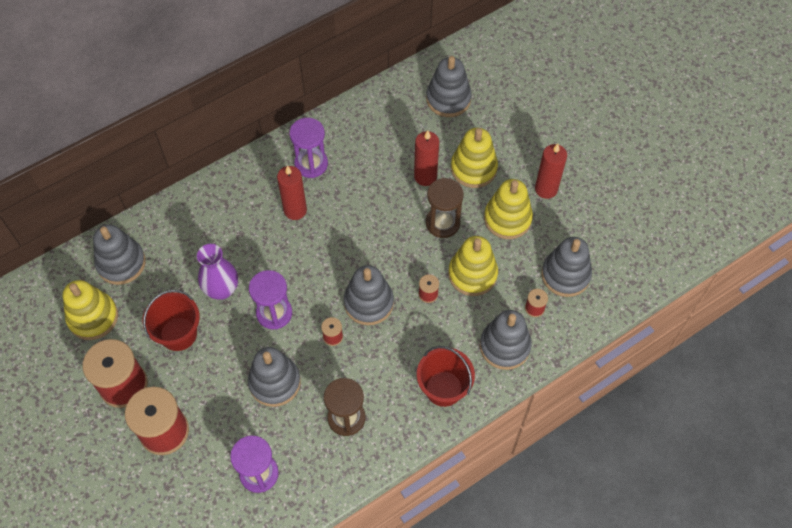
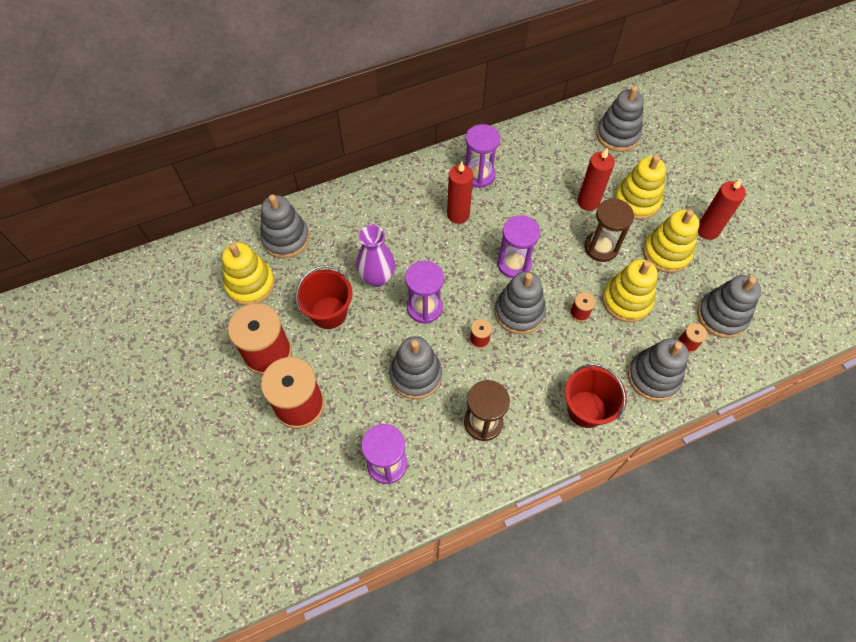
camera: 10 degrees right, 0 degrees up
(358, 253) = (514, 264): none -> purple hourglass

